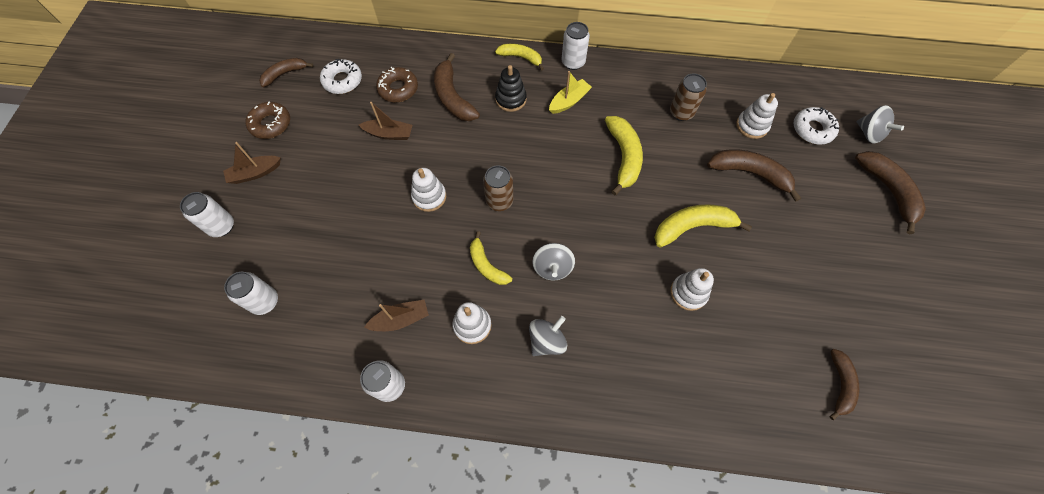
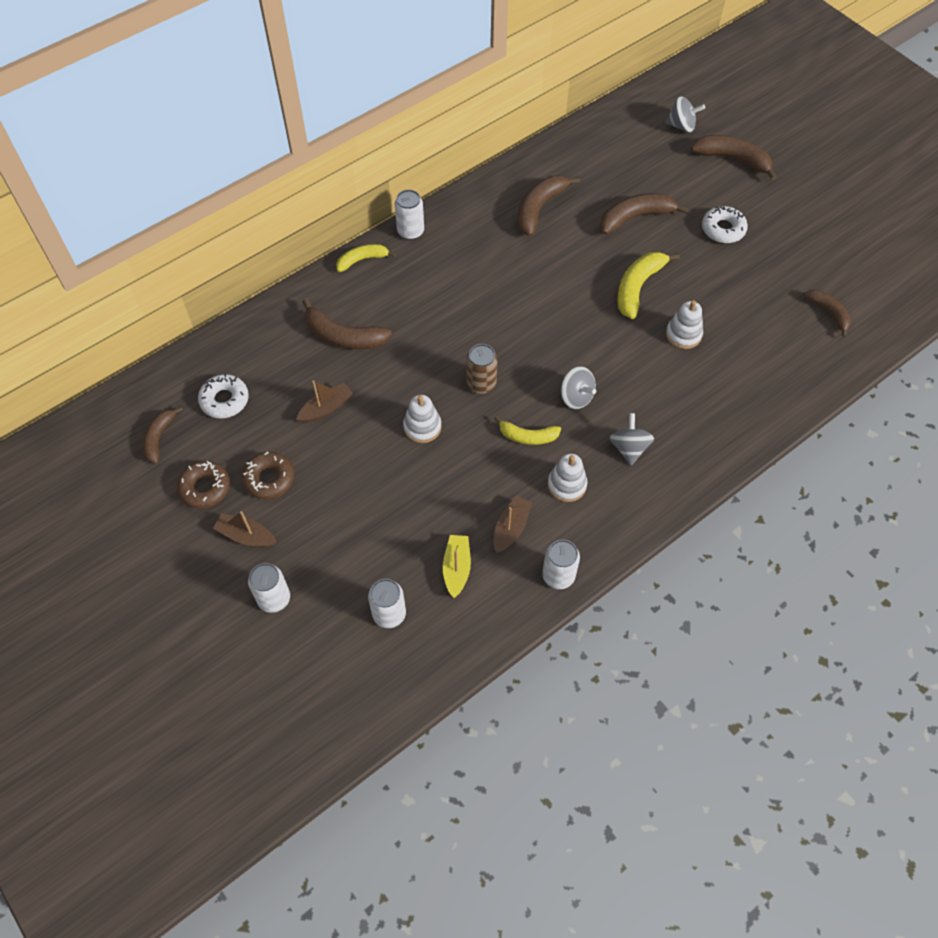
camera: 45 degrees left, 5 degrees down
(255, 173) = (246, 536): brown boat -> brown boat turned 90 degrees clockwise
(398, 89) = (286, 367): brown donut -> brown donut (269, 479)
(511, 99) = (395, 300): black stacking toy -> none
(569, 101) = (444, 265): yellow boat -> yellow boat (456, 568)
(623, 157) = (535, 276): yellow banana -> none
(681, 112) = (539, 208): brown can -> brown banana
(752, 126) = (599, 180): white stacking toy -> none
(812, 129) = (642, 151): white donut -> white donut (723, 229)

